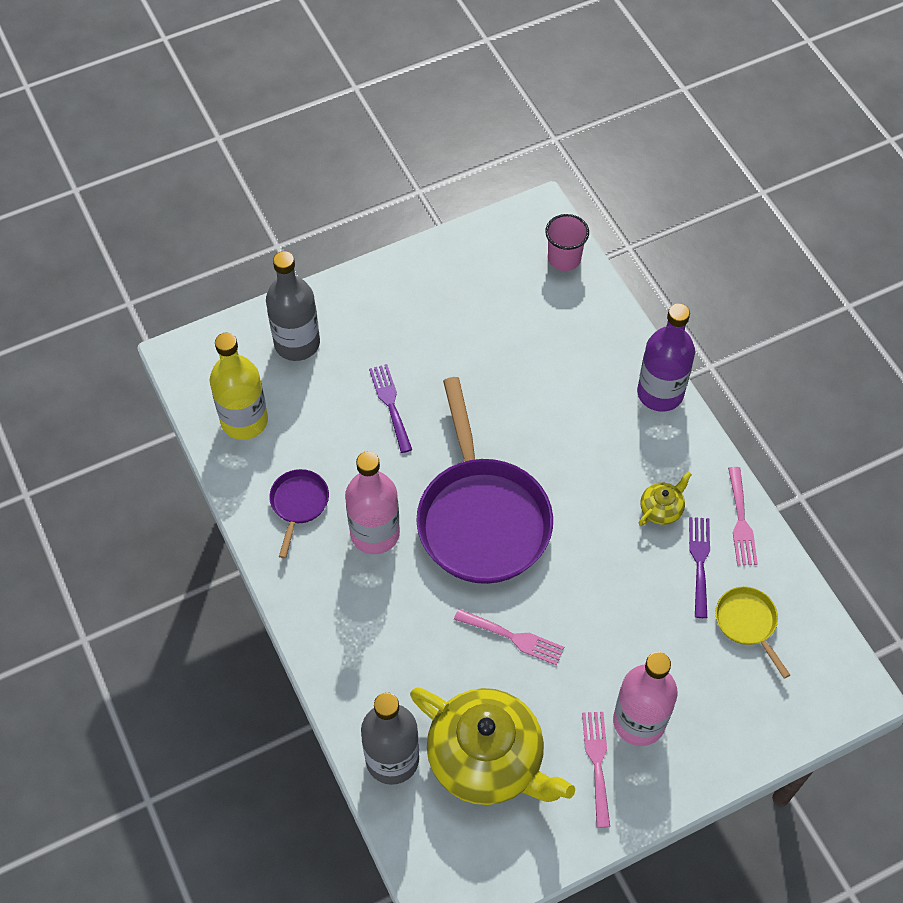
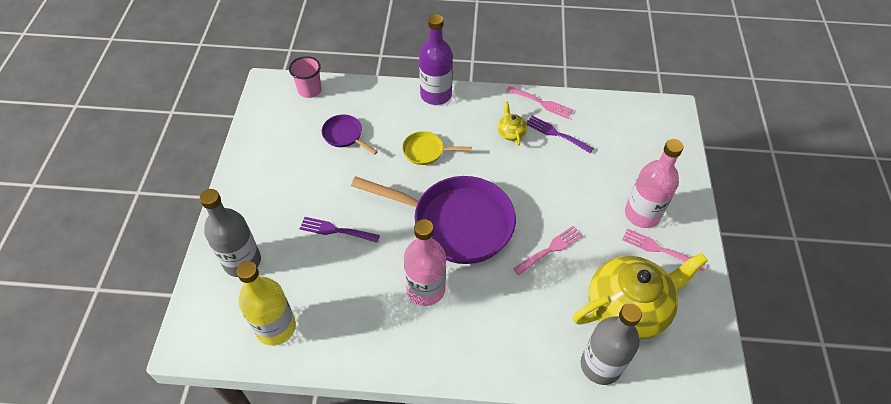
camera: 60 degrees left, 5 degrees down
(298, 504) = (370, 325): purple pan -> purple pan (345, 135)
(747, 623) = (607, 133): yellow pan -> yellow pan (426, 151)

